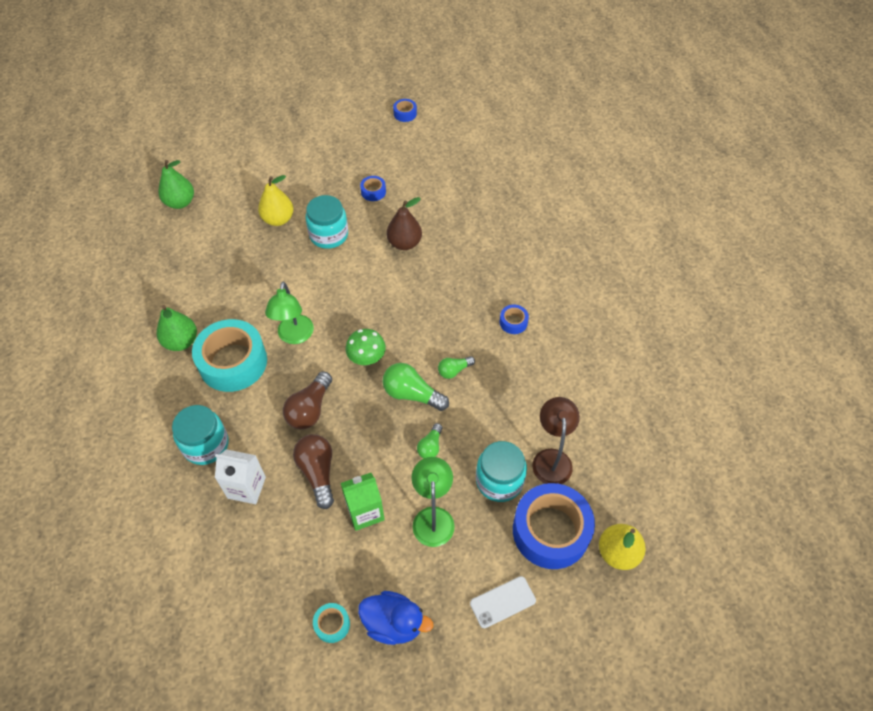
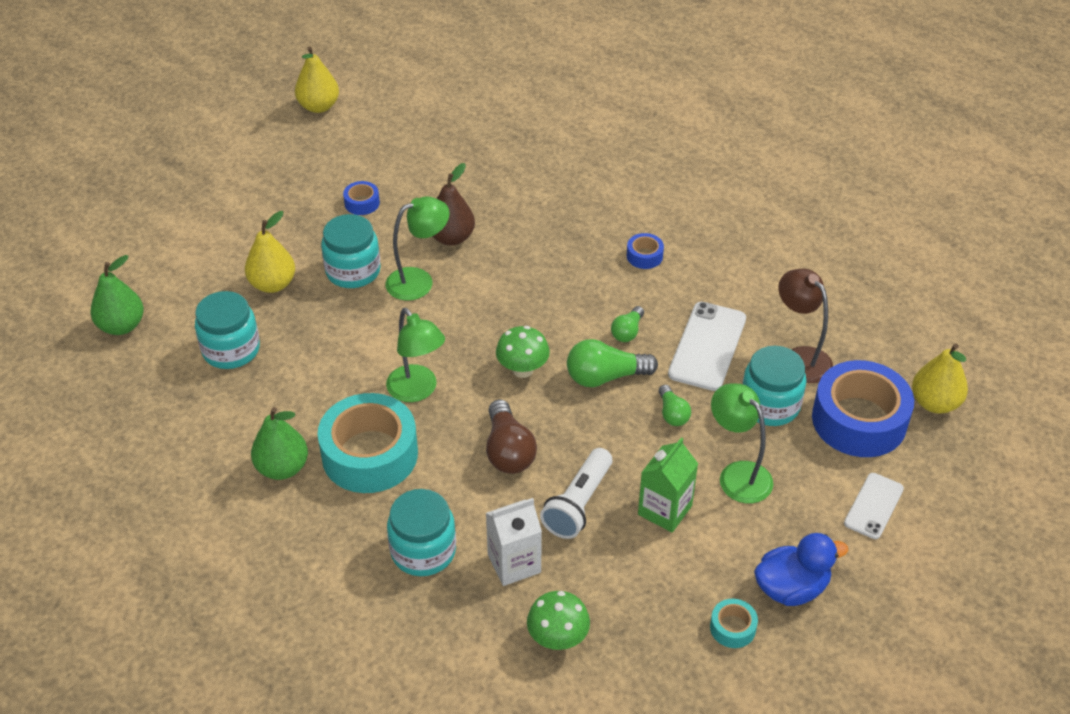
camera: 35 degrees left, 10 degrees down
(220, 249) = (231, 350): none -> turquoise jar
(226, 555) = (558, 638): none -> green mushroom
(318, 472) = (578, 504): brown light bulb -> white flashlight
(360, 262) = (419, 281): none -> green lamp
(405, 114) = (319, 106): blue tape -> yellow pear
(496, 412) = (707, 346): none -> white phone

